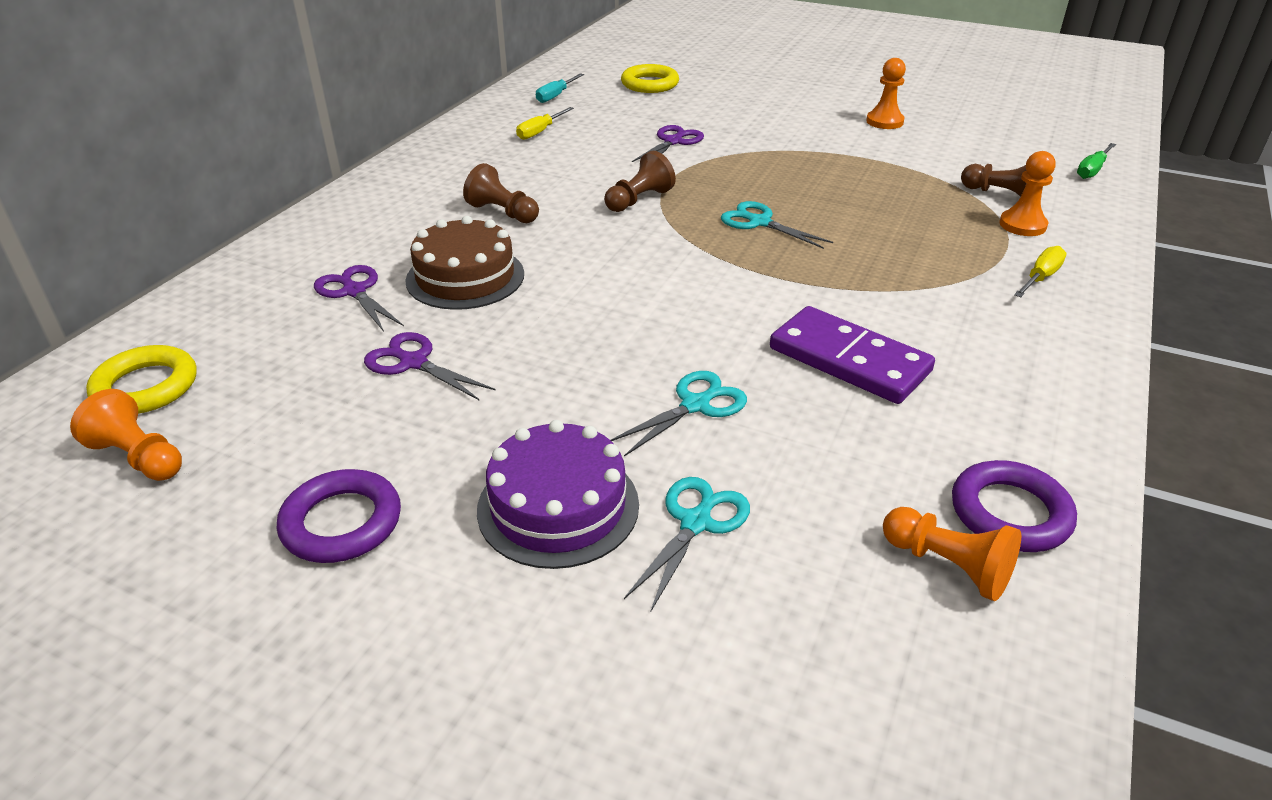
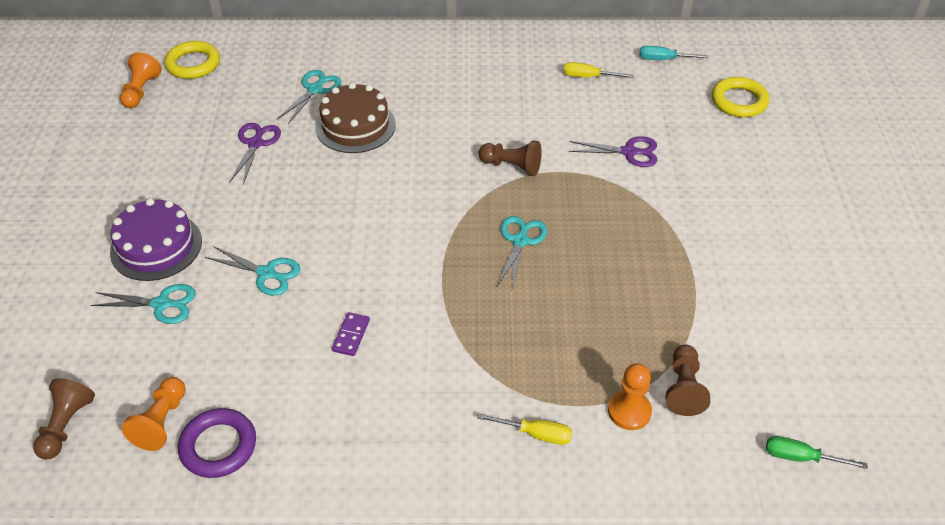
camera: 65 degrees right, 10 degrees up
(342, 522) = (119, 176): purple ring -> none
(354, 291) = (315, 89): purple scissors -> turquoise scissors
(503, 213) = (447, 109): brown pawn -> brown pawn (66, 425)
(849, 360) = (351, 335): purple domino -> purple domino, size x0.45
(884, 122) = (790, 275): orange pawn -> none

